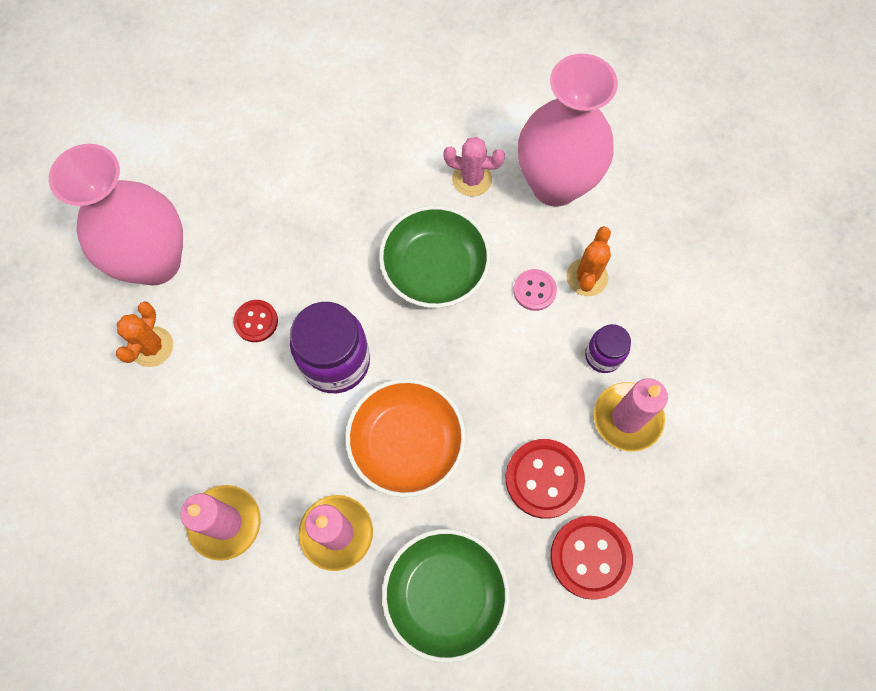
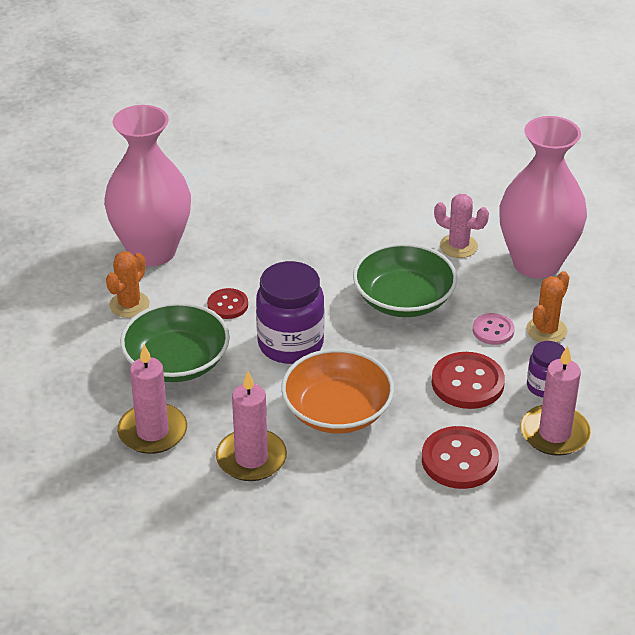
camera: 15 degrees right, 30 degrees down
(445, 594) = (338, 521): green bowl -> green bowl (176, 362)
(590, 557) = (486, 523): red button -> red button (467, 383)

